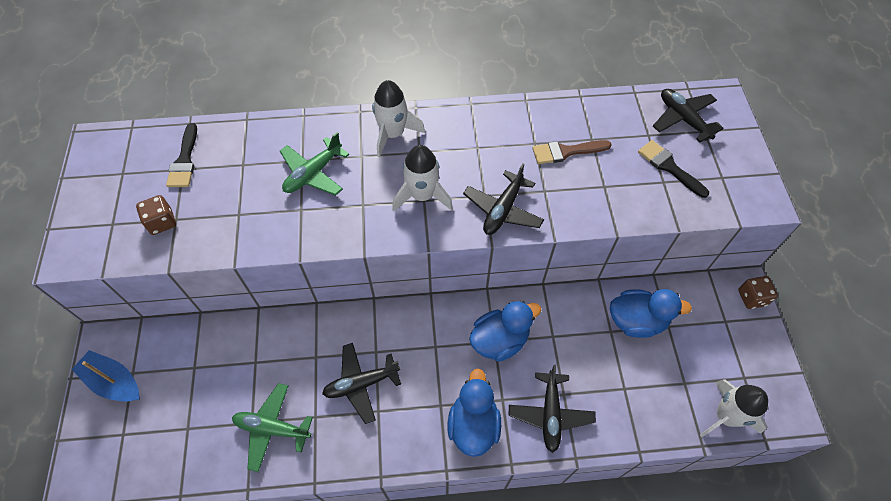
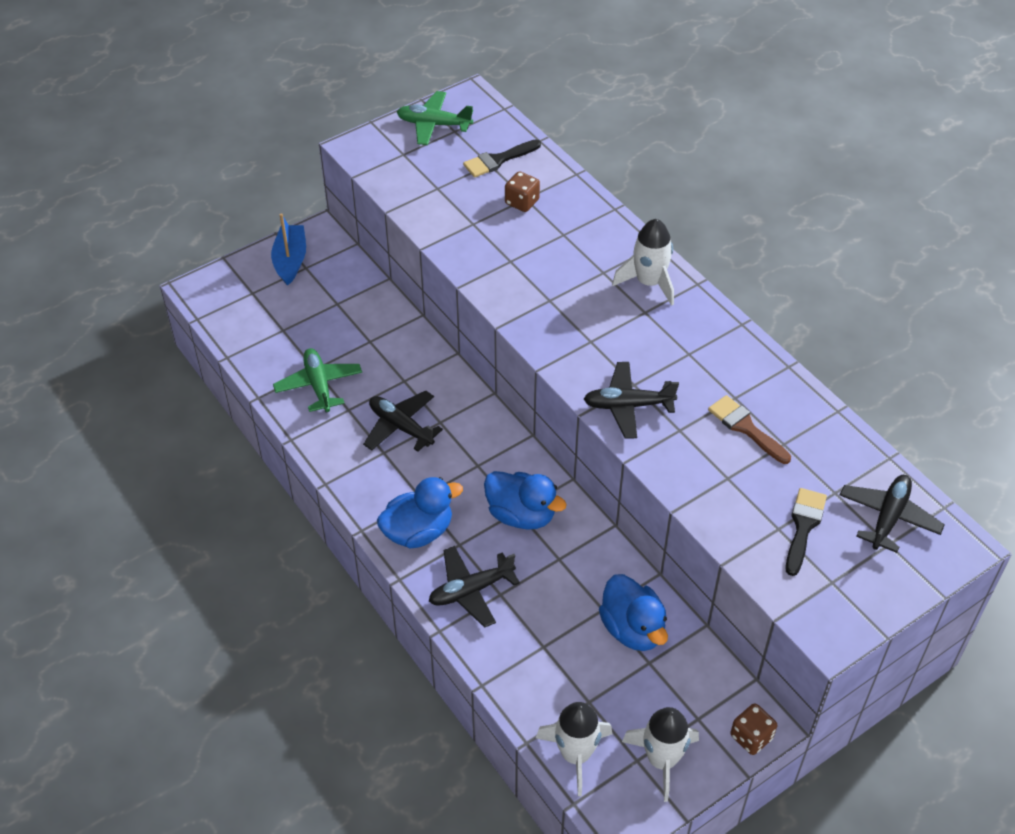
camera: 60 degrees right, 10 degrees down
(162, 222) = (427, 181): brown dice -> brown dice (522, 202)
(313, 173) = (555, 249): green plane -> green plane (434, 124)
(422, 195) = (594, 337): white rocket -> white rocket (661, 760)

